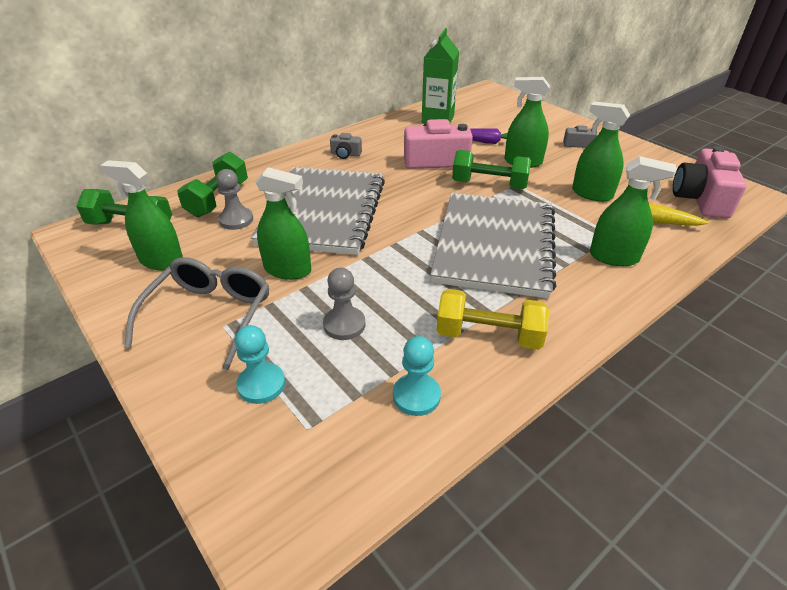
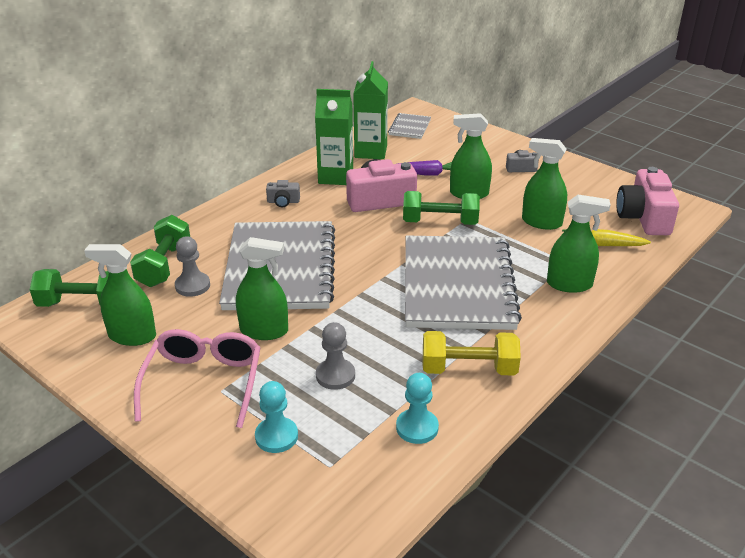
camera: 10 degrees left, 5 degrees down
(209, 316) = (203, 383): grey glasses -> pink glasses
(400, 137) = (335, 177): none -> green carton
(478, 103) = (409, 127): none -> grey notebook

